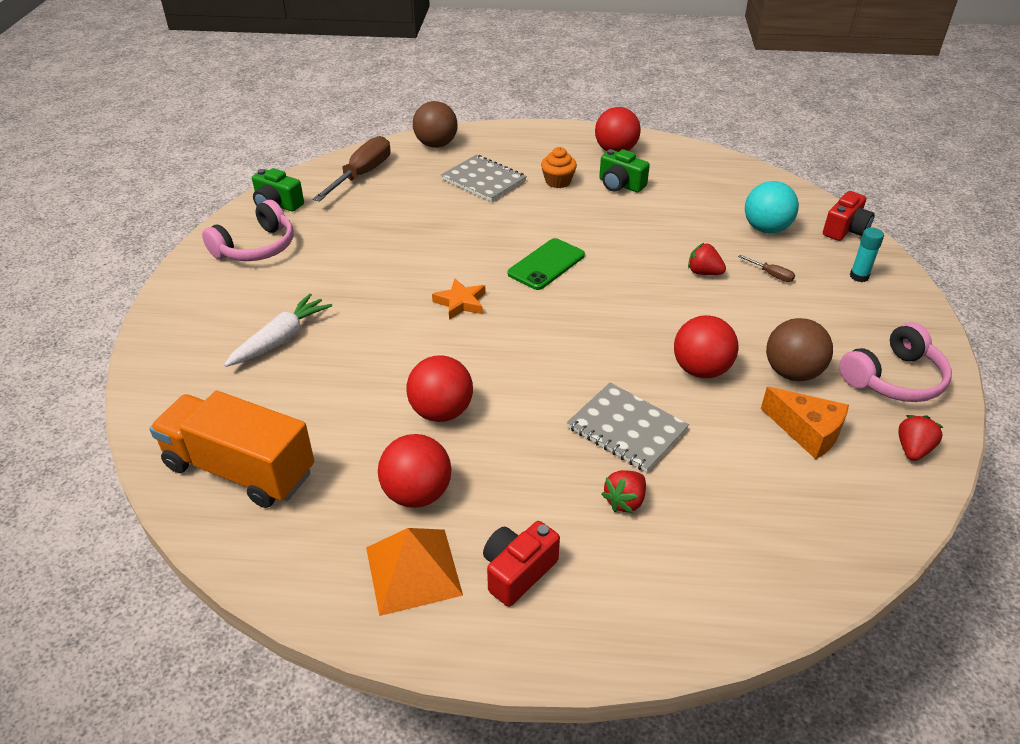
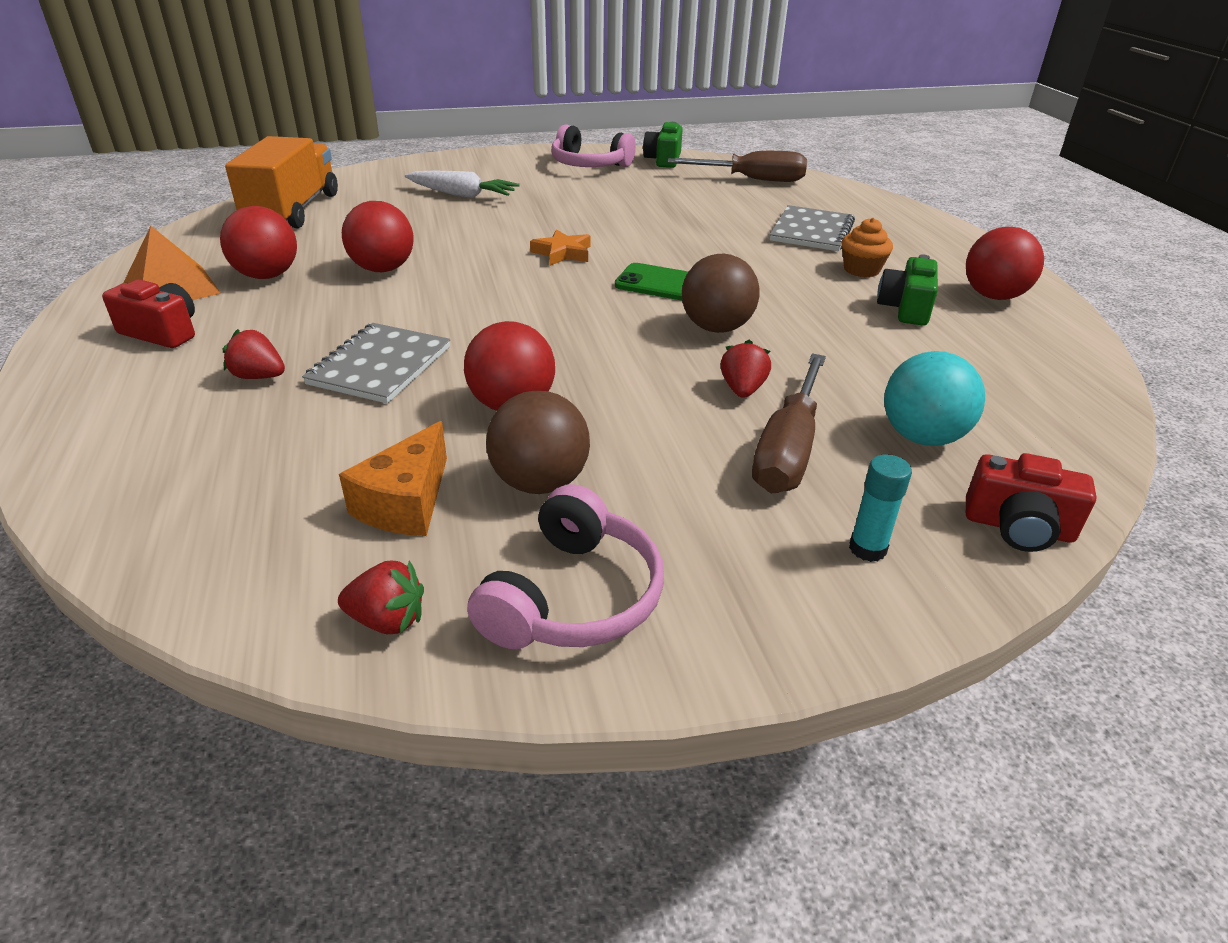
camera: 70 degrees right, 5 degrees down
(436, 145) = (856, 200): brown ball -> brown ball (716, 328)
(771, 275) = (788, 450): brown screwdriver -> brown screwdriver, size x2.35
(894, 379) = (573, 597): pink headphones -> pink headphones turned 105 degrees counterclockwise

